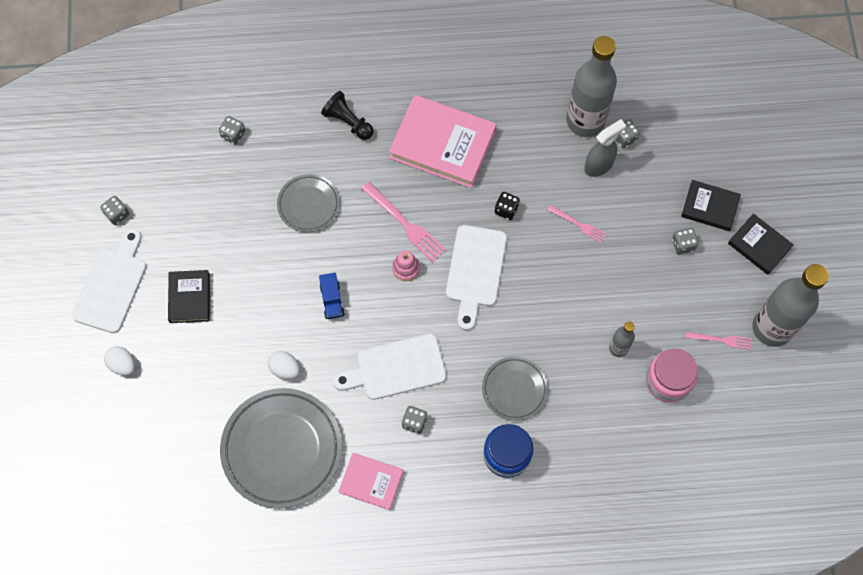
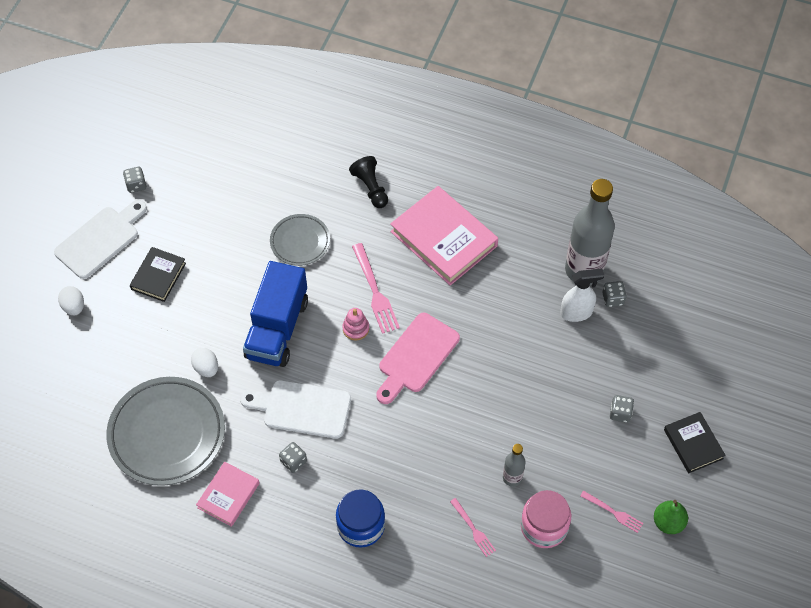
camera: 25 degrees right, 10 degrees down
(233, 134) = (267, 160): grey dice -> none
(332, 300) = (277, 328): blue truck -> blue truck, size x2.31
(371, 482) = (228, 495): pink book -> pink book turned 75 degrees clockwise
(475, 271) = (416, 356): white cutting board -> pink cutting board
(506, 210) = (471, 316): black dice -> none
(514, 389) = (397, 472): grey plate -> none
(579, 224) = (531, 356): pink fork -> pink fork (473, 529)
(599, 165) = (576, 313): grey spray bottle -> white spray bottle
(710, 207) = (663, 391): black book -> none
(772, 328) = (668, 522): grey bottle -> green pear

